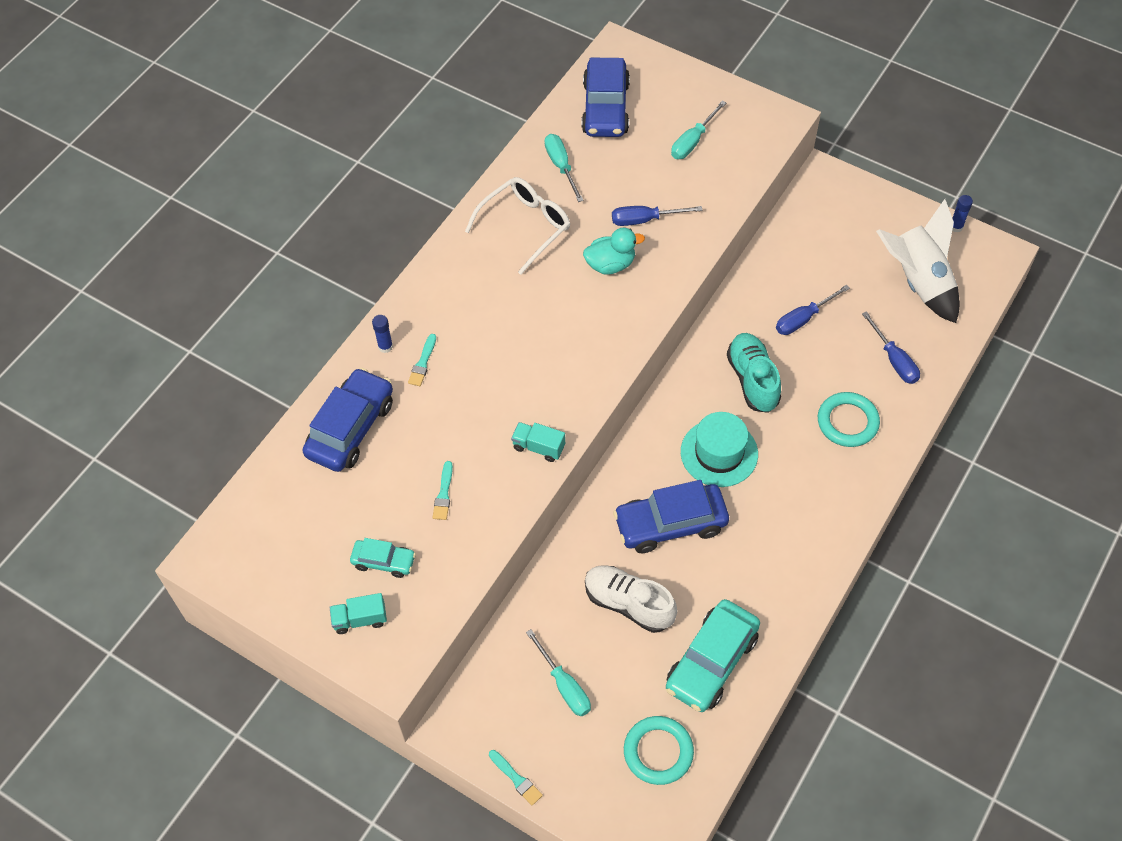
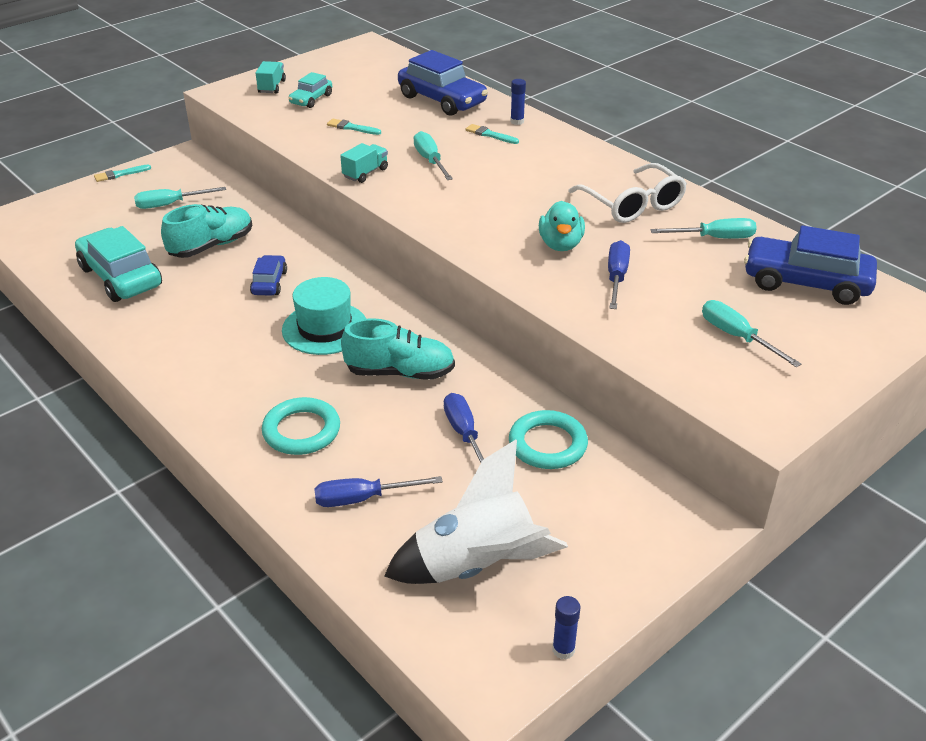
camera: 105 degrees right, 20 degrees down
(494, 399) = (430, 160): none -> turquoise screwdriver
(628, 604) = (211, 246): white shoe -> turquoise shoe
(658, 752) = (75, 236): turquoise ring -> turquoise ring (547, 444)
(670, 524) = (269, 283): blue car -> blue car, size x0.54

